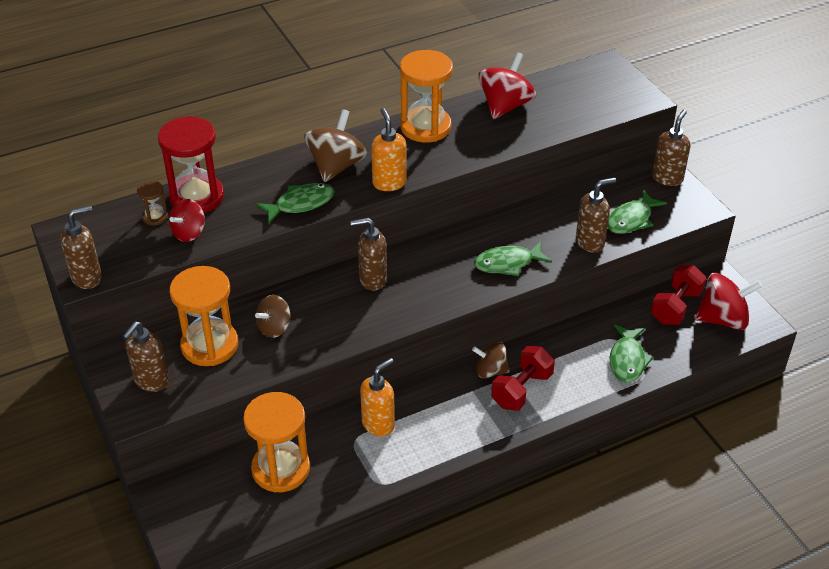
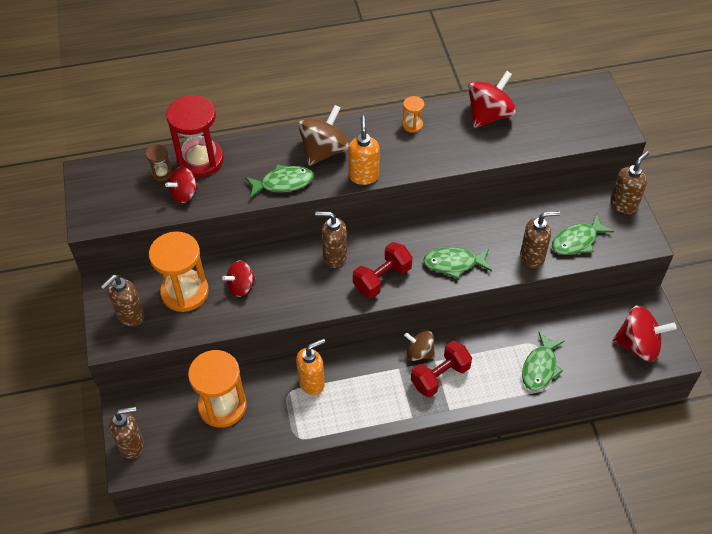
camera: 15 degrees right, 10 degrees up
(87, 277) = (92, 221): brown soap dispenser -> brown soap dispenser (132, 445)
(274, 328) = (241, 286): brown spinning top -> red spinning top
(425, 127) = (412, 125): orange hourglass -> orange hourglass, size x0.46
(676, 307) = (599, 325): red dumbbell -> red dumbbell (382, 279)

